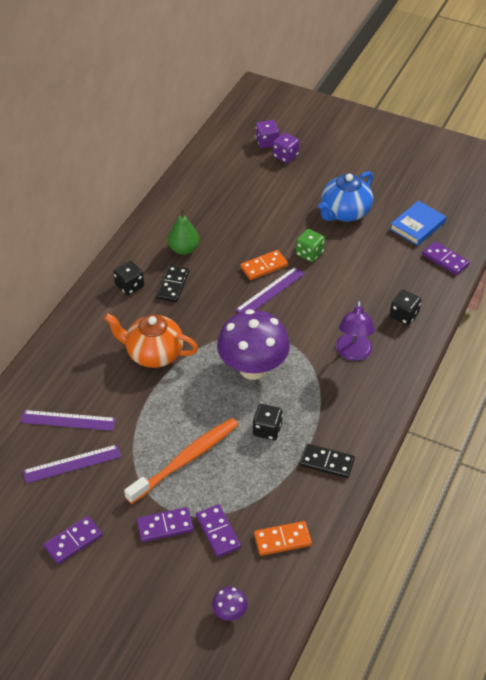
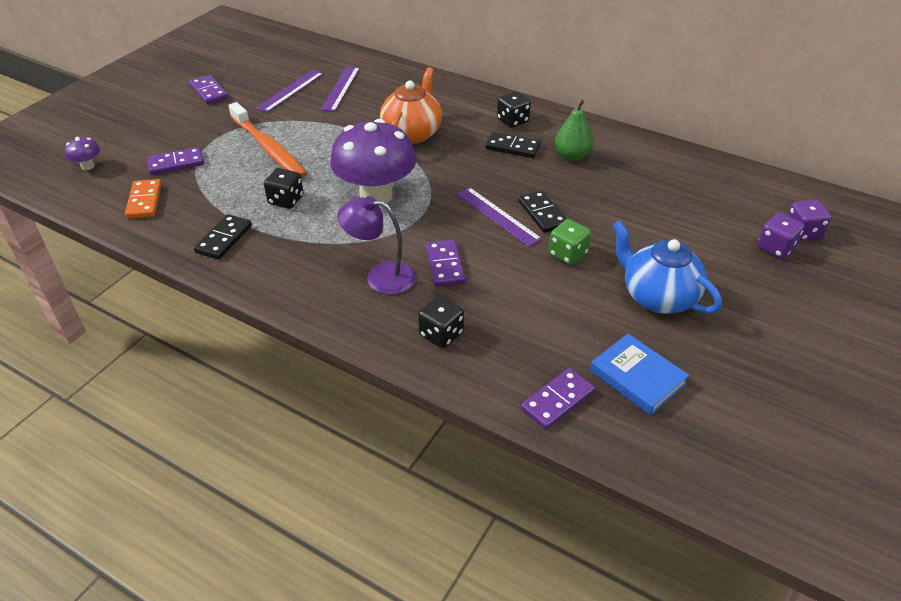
camera: 95 degrees right, 5 degrees down
(72, 464) = (291, 90): purple ruler -> purple ruler turned 45 degrees clockwise
(165, 526) = (199, 135): purple domino -> purple domino (445, 265)
(264, 267) = (542, 214): orange domino -> black domino

